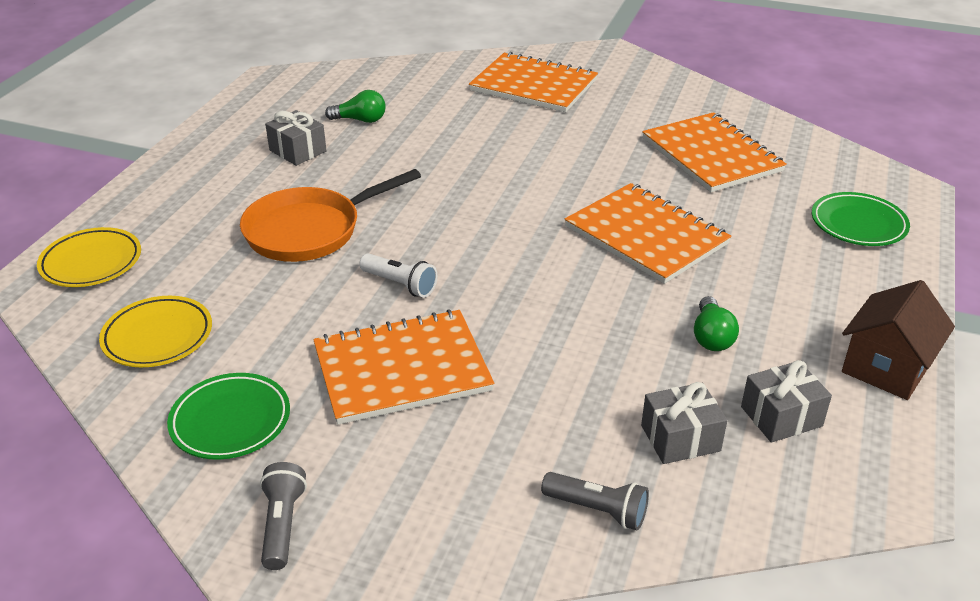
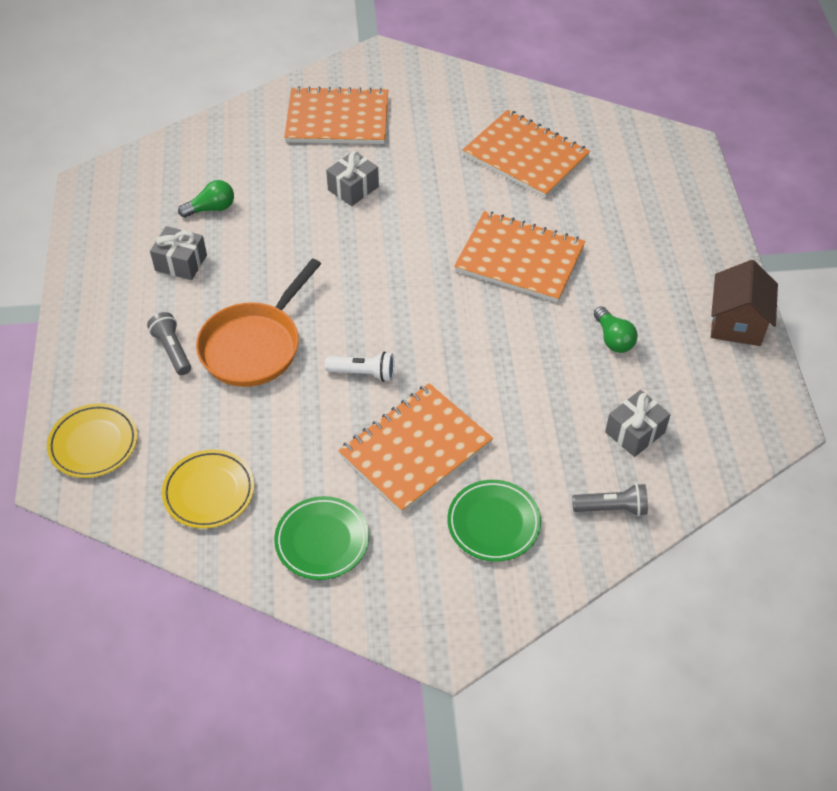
camera: 25 degrees left, 15 degrees up
(282, 525) = (417, 603): grey flashlight -> grey flashlight (172, 350)
(781, 416) = (689, 390): grey gift -> grey gift (353, 188)
(858, 224) = (664, 195): green plate -> green plate (493, 523)

